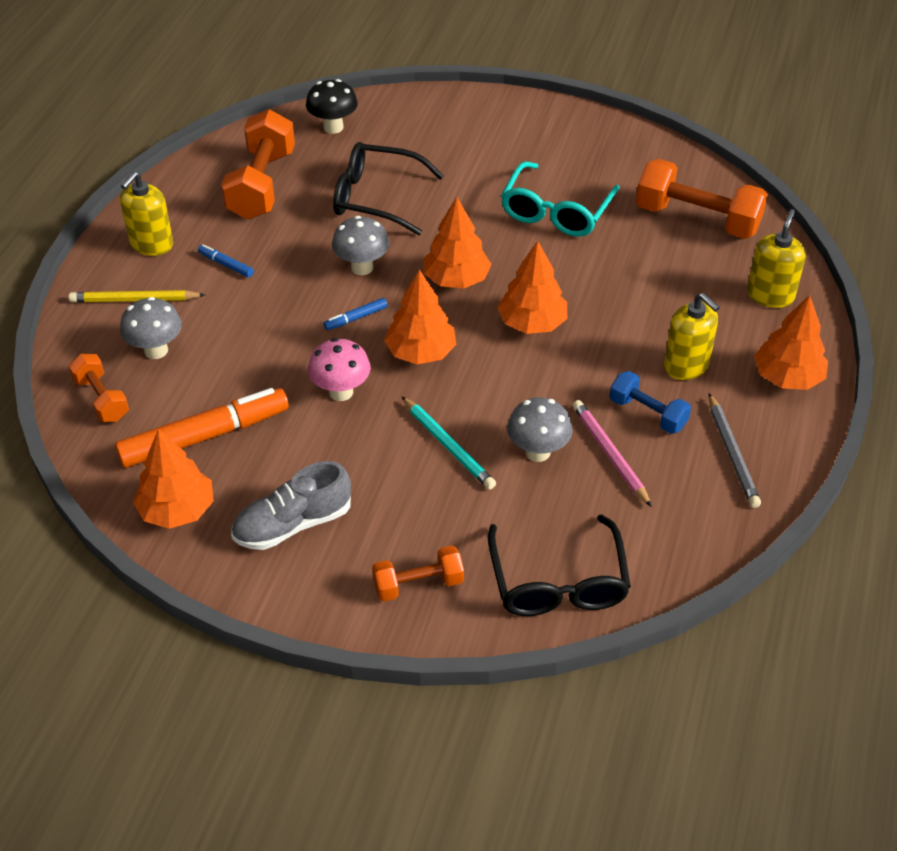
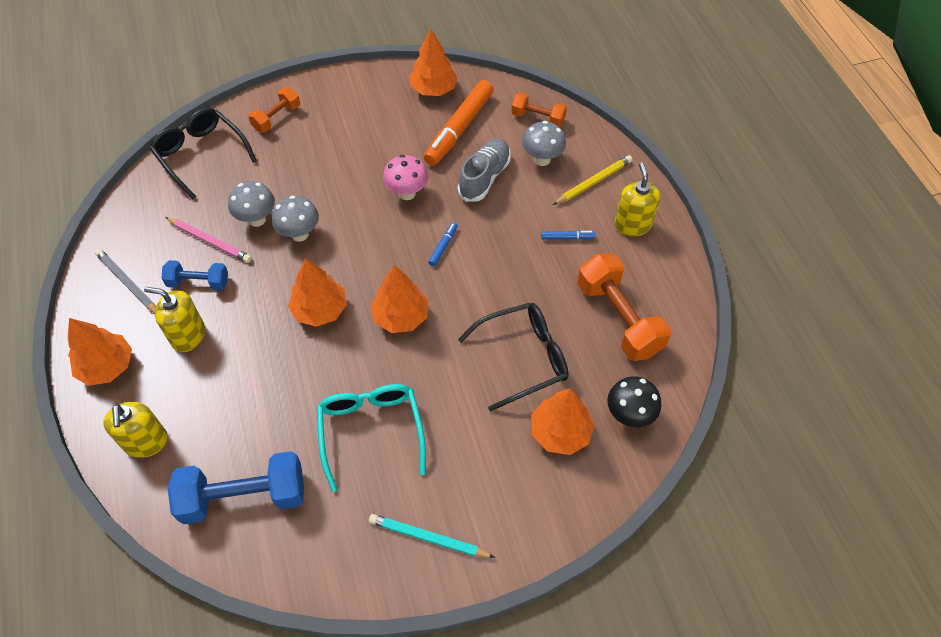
camera: 145 degrees right, 10 degrees up
(293, 524) = (367, 112): grey shoe -> grey shoe (484, 178)
(362, 267) = (475, 288): grey mushroom -> grey mushroom (299, 234)
(420, 352) = (380, 245): orange tree -> orange tree (560, 432)
(448, 446) = (315, 195): turquoise pencil -> turquoise pencil (428, 538)
(697, 219) = (244, 497): orange dumbbell -> blue dumbbell

